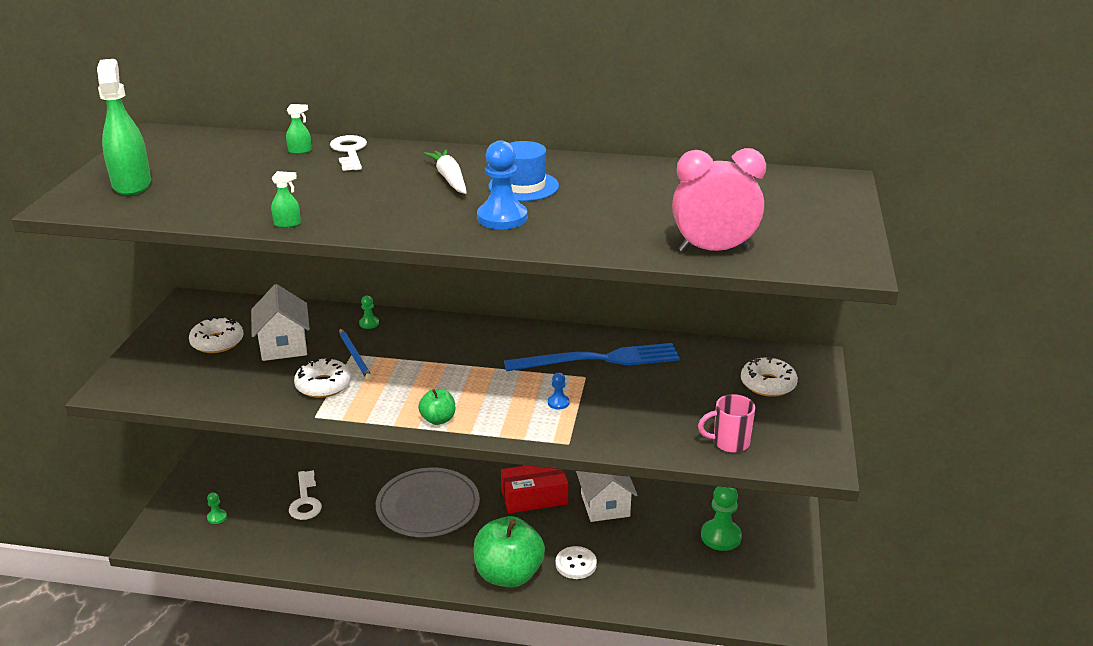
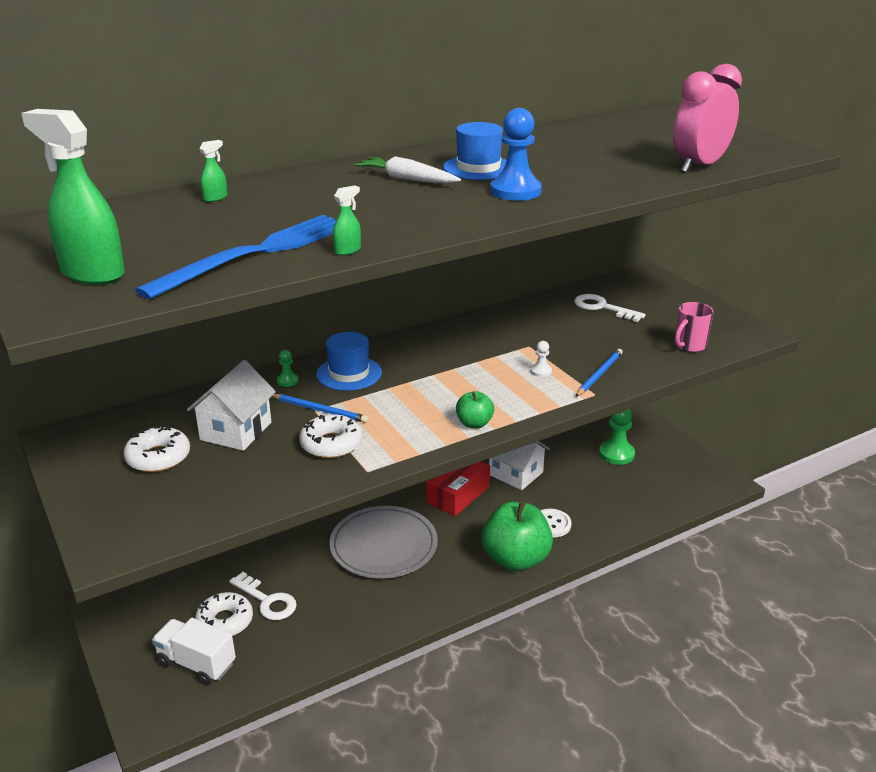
camera: 40 degrees left, 0 degrees up
(217, 517) = (196, 663): green pawn -> white truck
(284, 346) = (236, 431): white house -> white house turned 75 degrees clockwise
(349, 152) = (267, 186): white key -> white key (602, 307)
(416, 337) = (349, 373): none -> blue hat
(558, 403) = (541, 371): blue pawn -> white pawn
(599, 359) = (518, 331): blue fork -> blue fork (256, 253)
(601, 429) = (599, 374): none -> blue pencil
(768, 384) = (649, 301): white donut -> white donut (225, 621)

